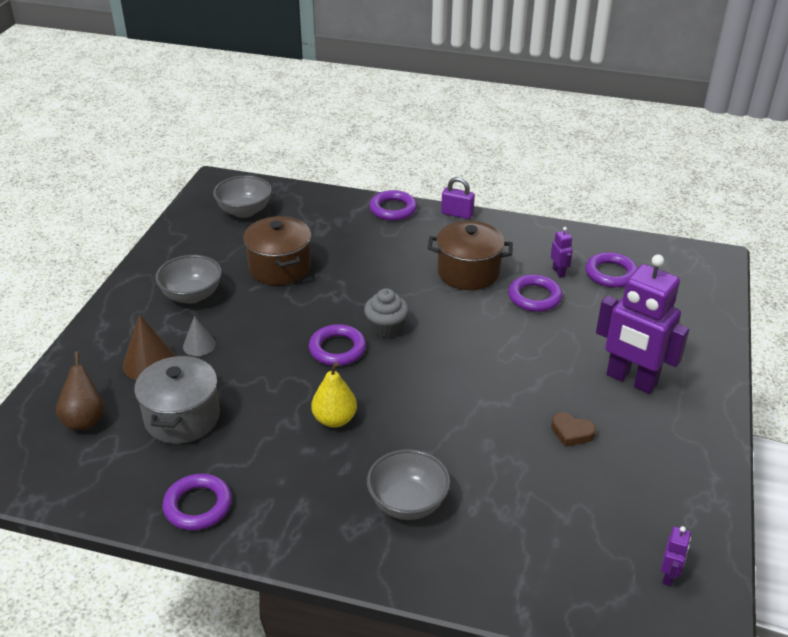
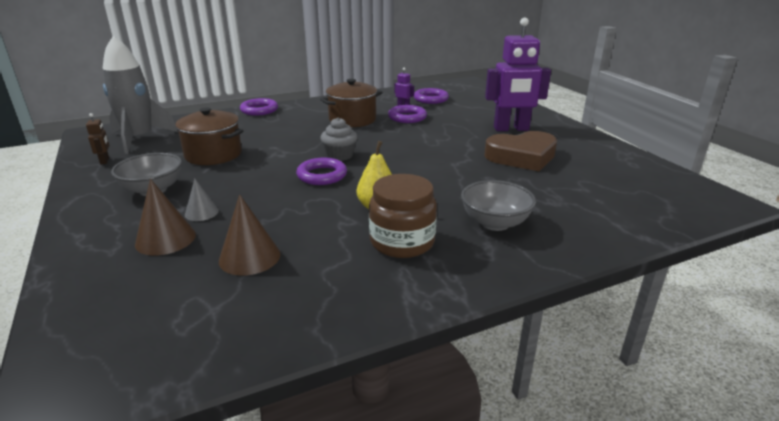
camera: 40 degrees left, 10 degrees down
(85, 419) = (143, 301): brown pear -> none
(182, 418) = (249, 257): grey pot -> brown cone
(192, 233) = (105, 161): none -> brown robot
(198, 506) = (349, 301): purple ring -> none
(244, 211) = (139, 139): grey bowl -> grey rocket
(303, 473) = (402, 242): none -> brown jar
(457, 214) = (305, 102): purple padlock -> none
(571, 432) = (522, 157): brown heart -> brown heart, size x2.23
(668, 576) = (668, 187): purple robot -> none

